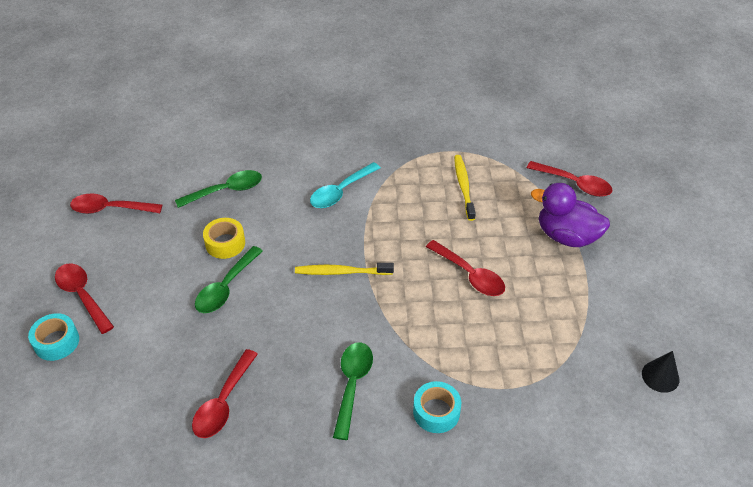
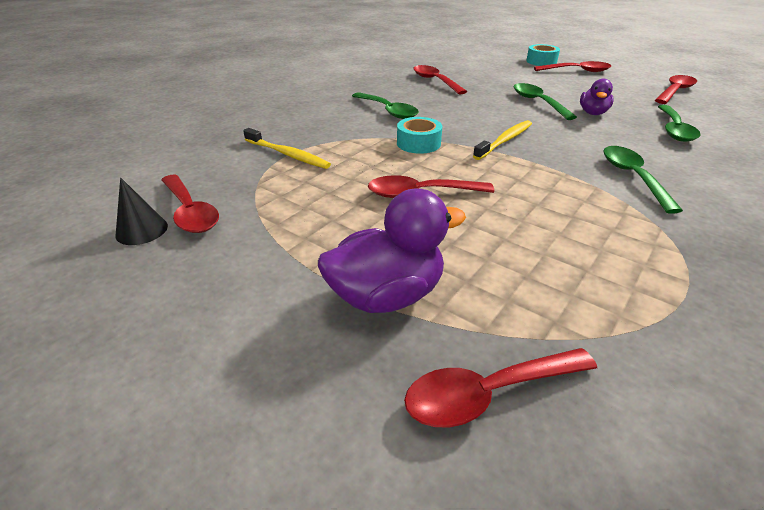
camera: 130 degrees right, 10 degrees down
(225, 243) = (592, 113): yellow tape -> purple duck
(340, 192) = (632, 177): turquoise spoon -> green spoon
(436, 412) = (320, 125): turquoise tape -> turquoise tape (418, 143)
(463, 186) = (579, 261): yellow toothbrush -> yellow toothbrush (288, 154)
(621, 371) = (190, 212): none -> red spoon

